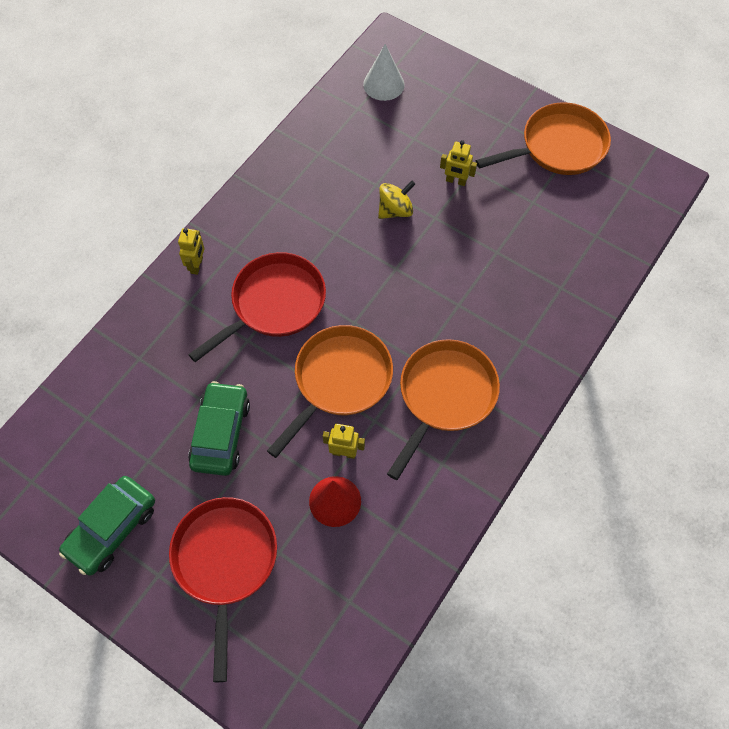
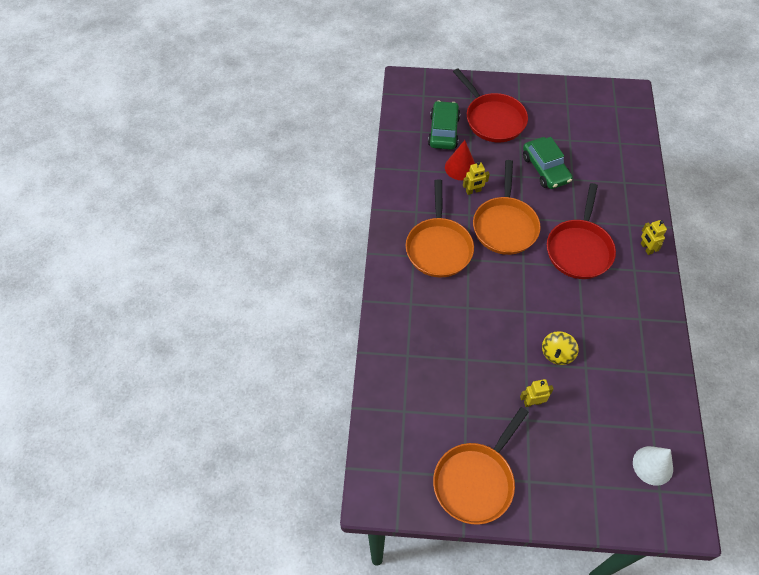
camera: 150 degrees right, 5 degrees down
(112, 529) = (558, 106): green car -> green car (443, 131)

